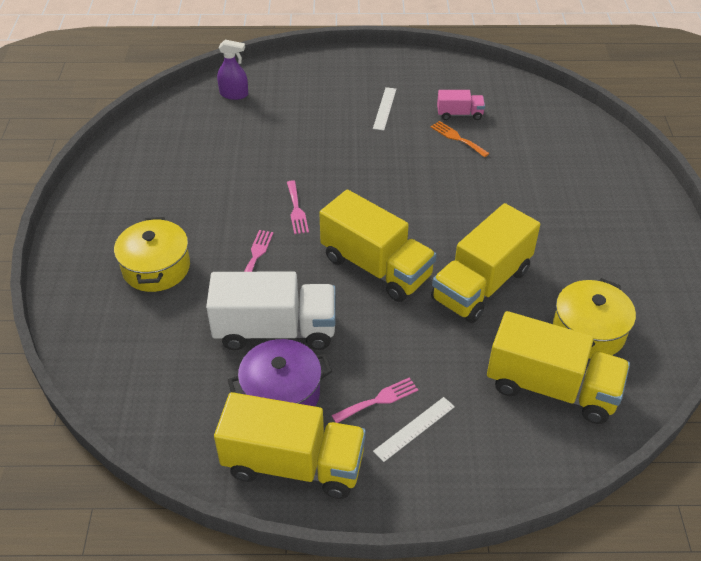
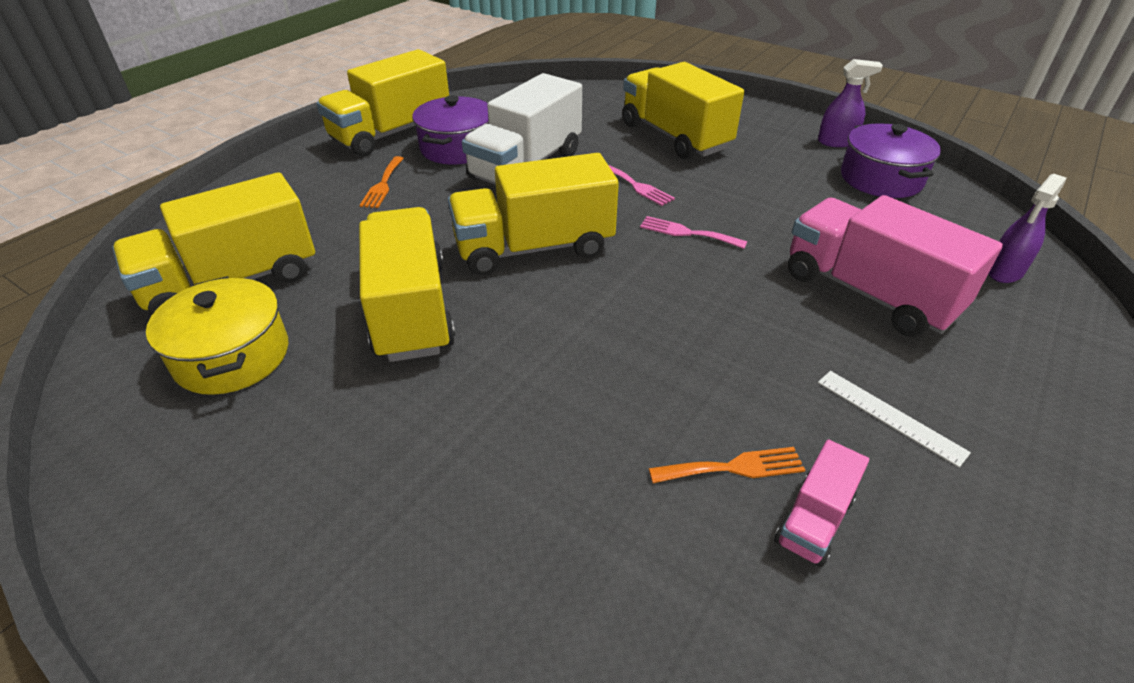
camera: 125 degrees right, 5 degrees down
(104, 183) = (836, 142): none -> purple spray bottle
(153, 152) = (881, 179): none -> purple pot
(156, 268) = (674, 137): yellow pot -> yellow truck
(297, 130) = (868, 293): none -> pink truck
(379, 400) = (383, 185): pink fork -> orange fork
(414, 429) = (331, 189): white ruler -> none

